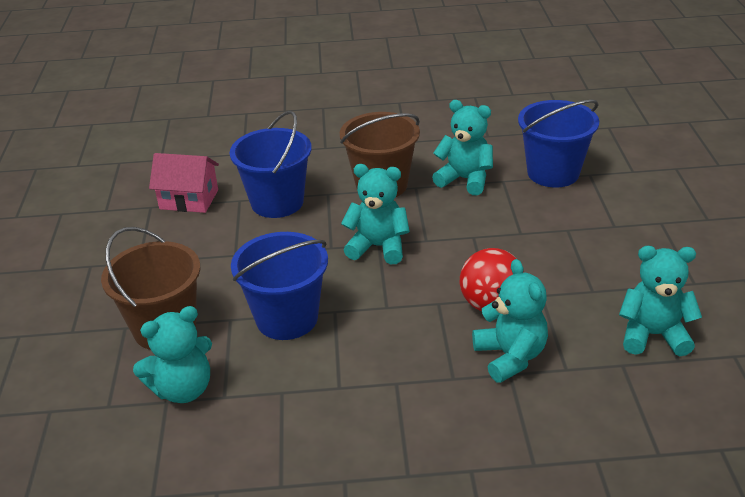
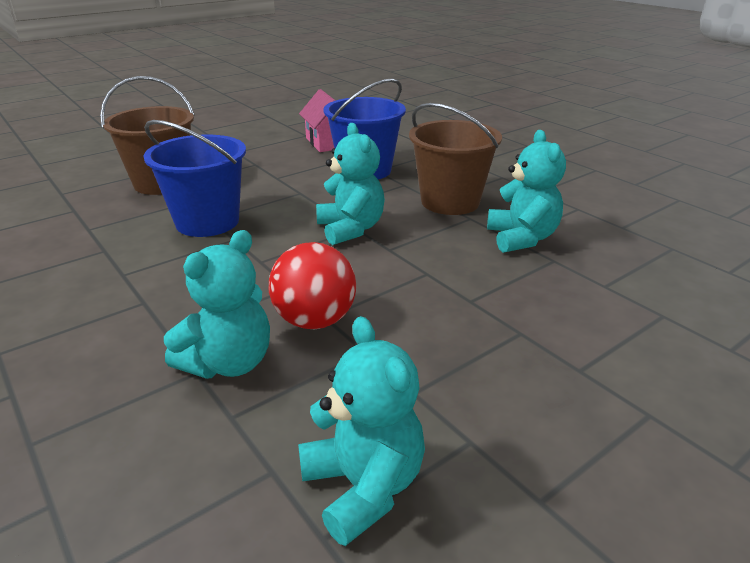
camera: 55 degrees right, 5 degrees down
(183, 389) = (91, 211): turquoise teddy bear -> none
(553, 173) = (621, 287): blue bucket -> none

